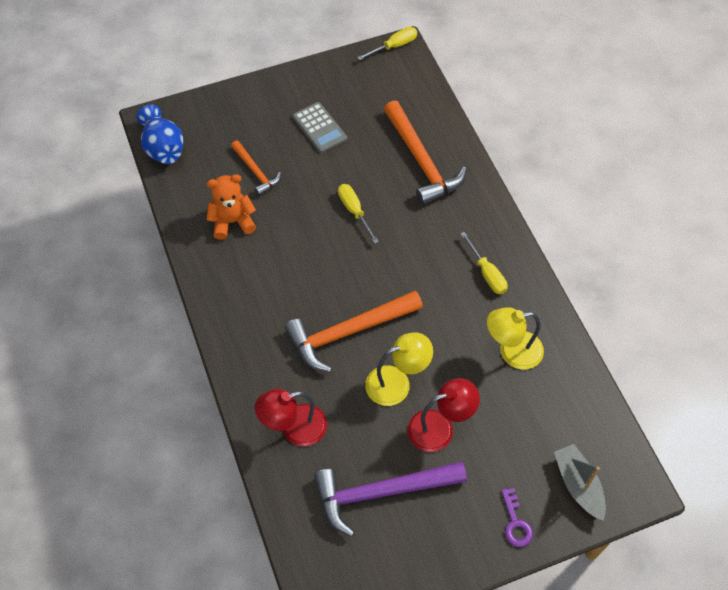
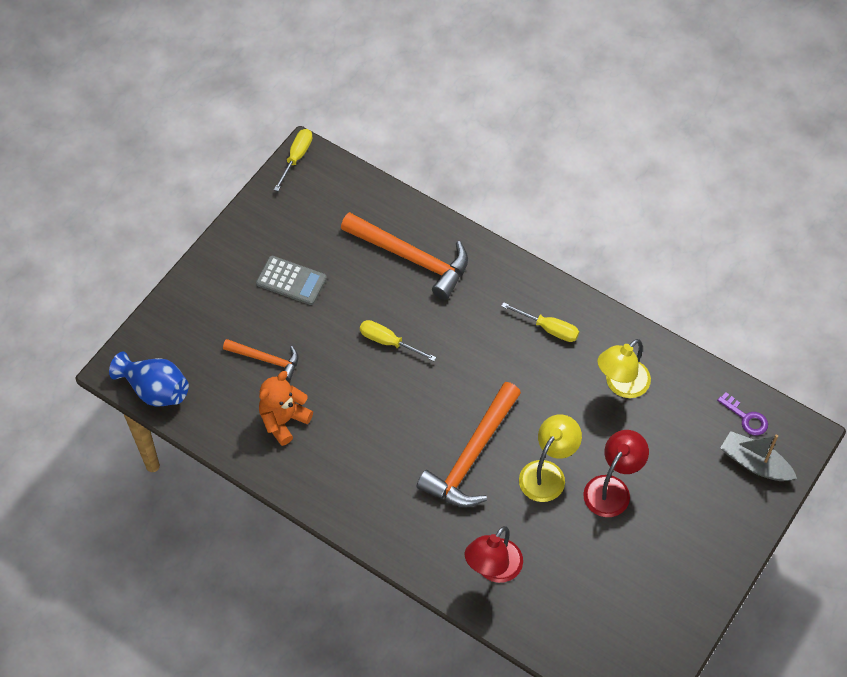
camera: 35 degrees left, 0 degrees up
(381, 492) = (607, 574): purple hammer -> none
(515, 523) = (730, 526): purple key -> purple key (746, 418)

